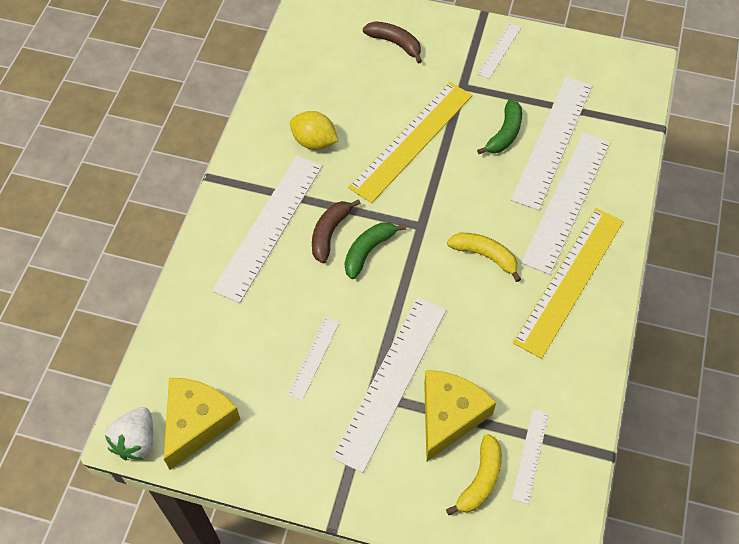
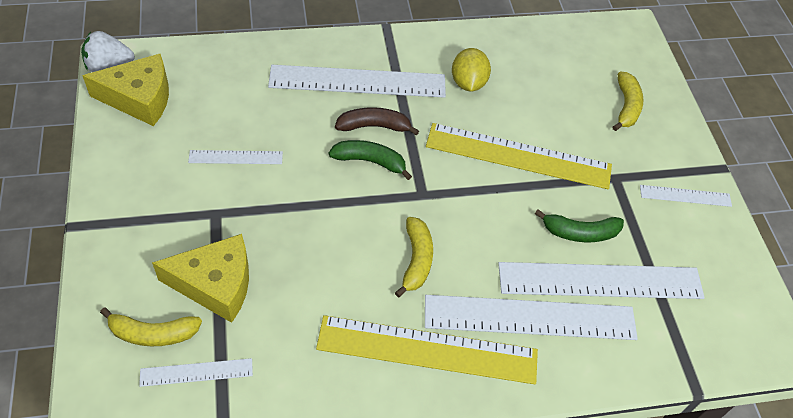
camera: 60 degrees right, 5 degrees down
(391, 381) = (235, 224): white ruler -> none
(395, 44) = (626, 107): brown banana -> yellow banana

